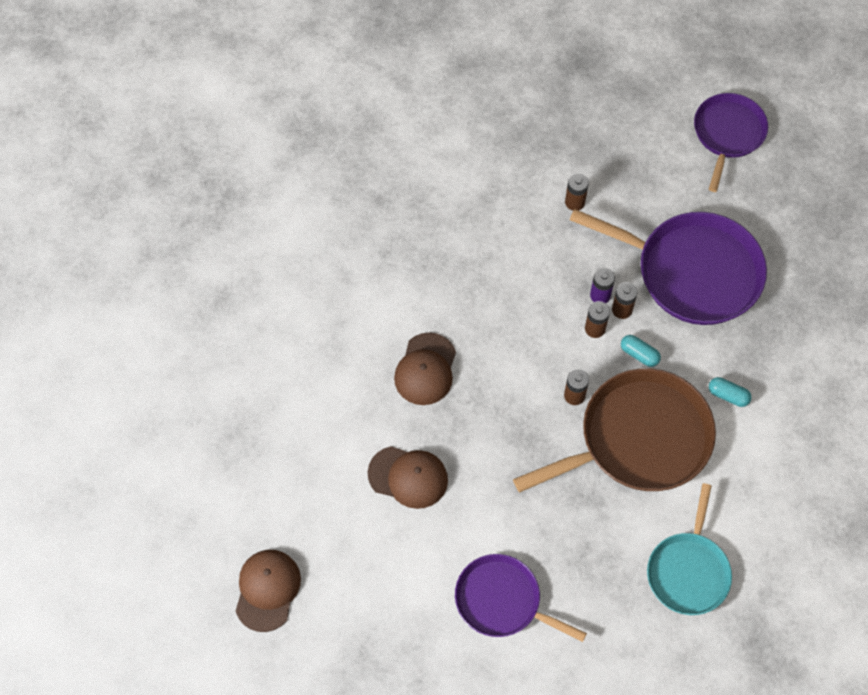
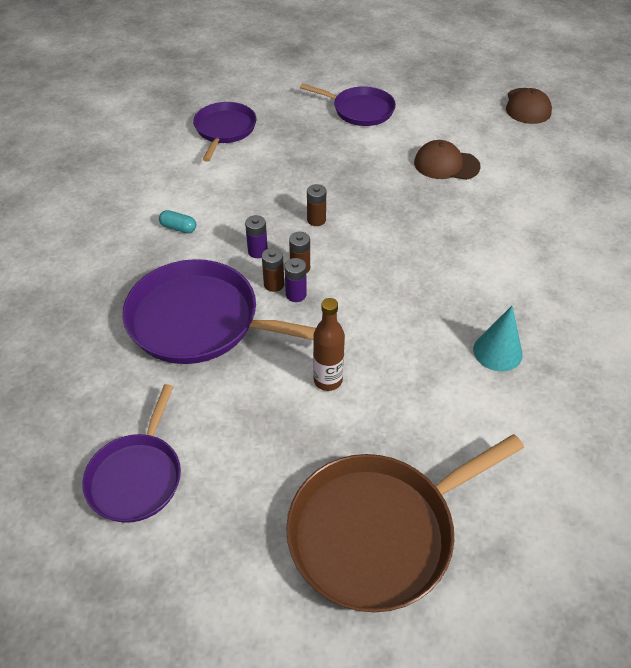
camera: 175 degrees right, 15 degrees down
(419, 218) = (497, 351): none -> turquoise cone
(425, 369) = (452, 229): brown cap -> none
(575, 202) = (328, 380): brown battery -> brown bottle
(638, 439) = (260, 196): brown pan -> brown pan (378, 532)
(639, 354) = (257, 251): turquoise capsule -> purple battery
(688, 571) = (224, 130): turquoise pan -> purple pan

